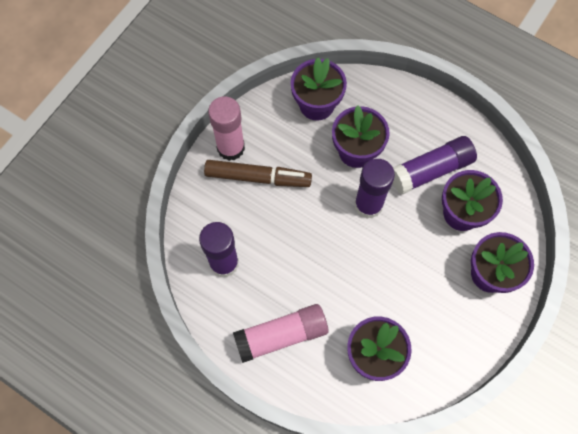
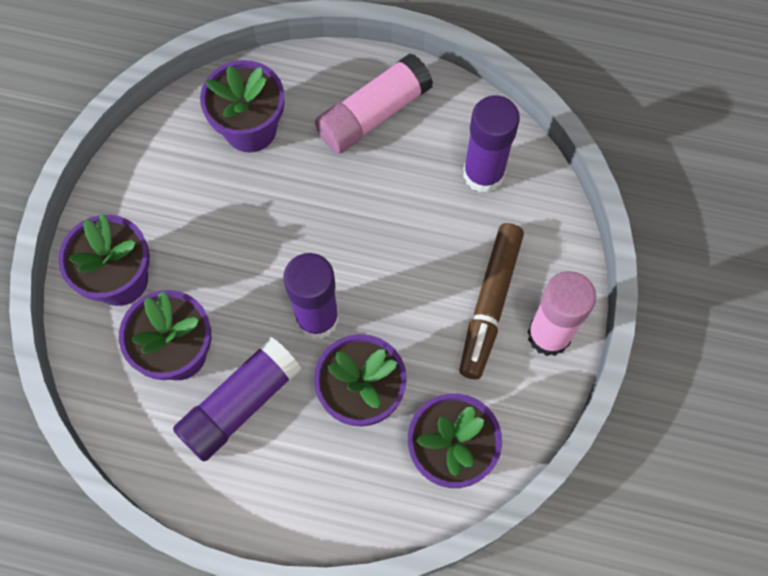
camera: 160 degrees right, 0 degrees up
(258, 177) = (489, 304): brown marker -> brown marker turned 60 degrees counterclockwise

